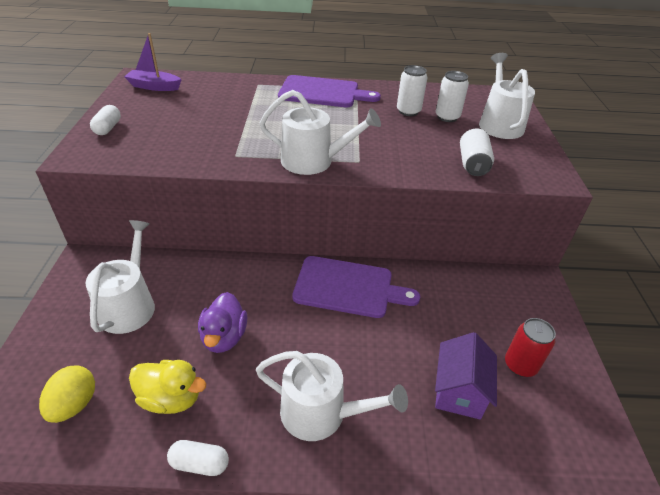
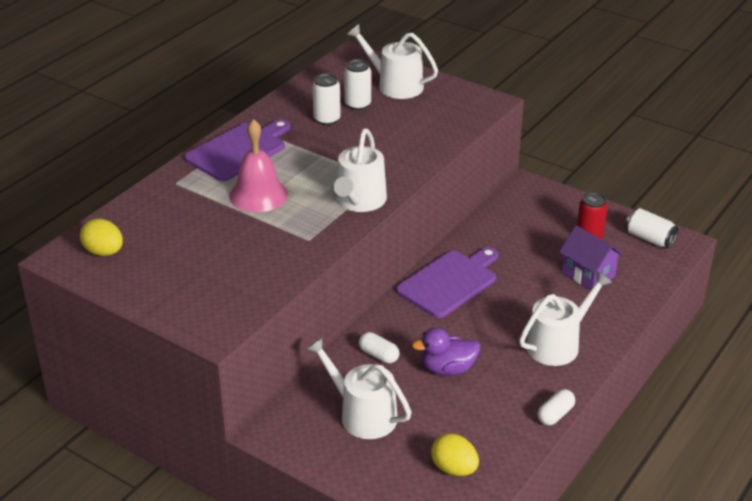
camera: 55 degrees left, 5 degrees down
(108, 128) = (174, 303): white capsule -> white capsule (378, 355)
(154, 87) = (104, 252): purple boat -> yellow egg
(171, 398) = (488, 414): yellow duck -> none
(224, 337) = (448, 369): purple duck -> purple duck turned 135 degrees clockwise
(275, 116) = (258, 195): none -> pink bell
(313, 161) = (359, 201): white watering can -> white watering can turned 150 degrees clockwise
(473, 164) = (438, 127): white can -> white can (649, 238)

